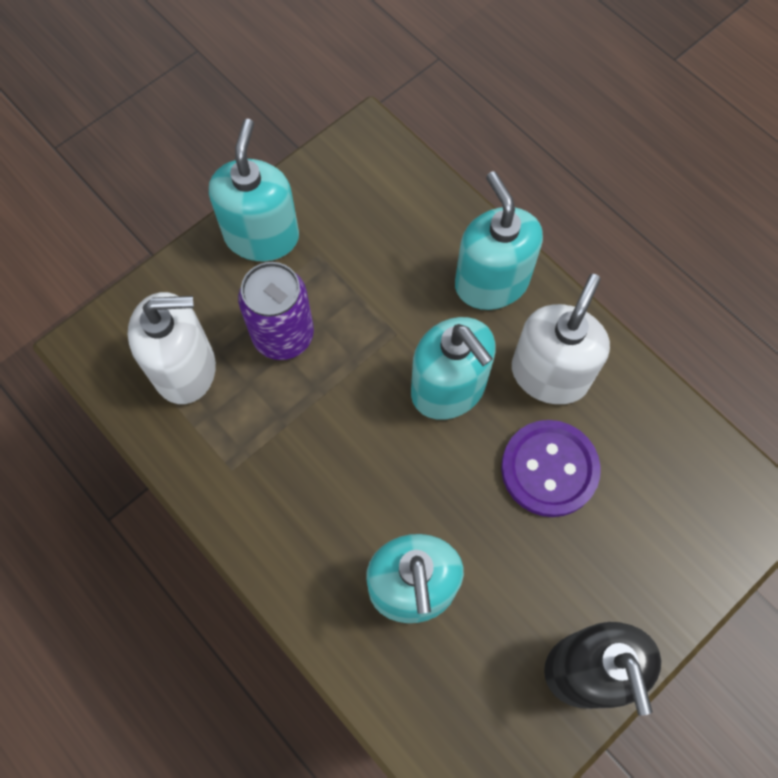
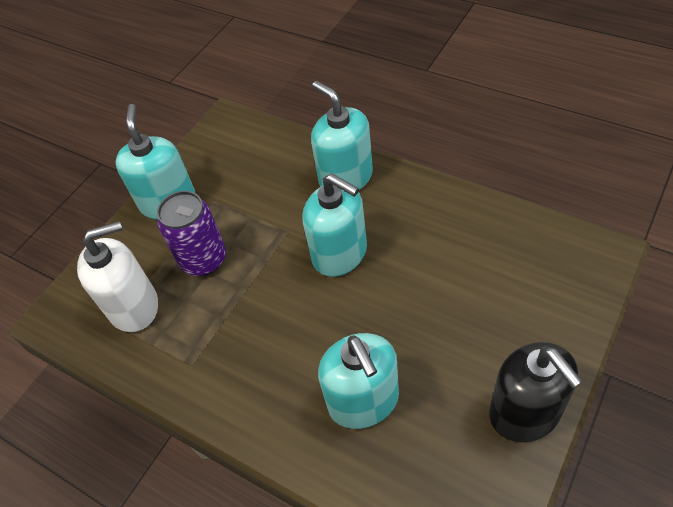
camera: 10 degrees left, 15 degrees down
(549, 469) = (436, 281): purple button -> none
(550, 374) = (410, 220): white soap dispenser -> none

